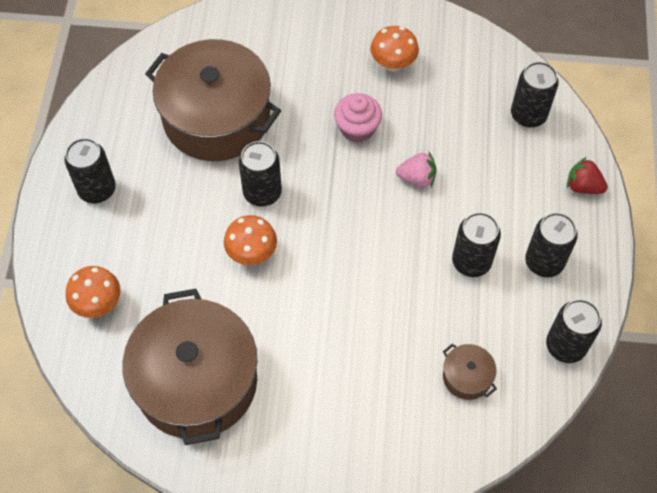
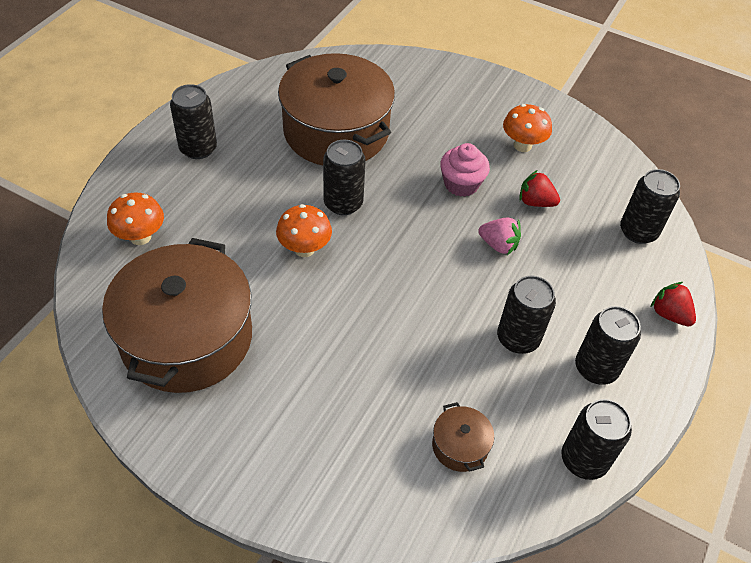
camera: 20 degrees right, 10 degrees down
(430, 120) = (535, 202): none -> red strawberry

